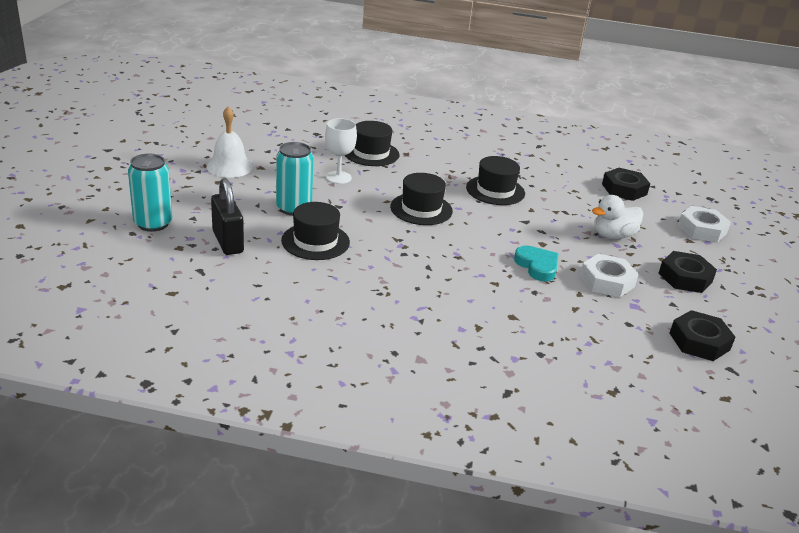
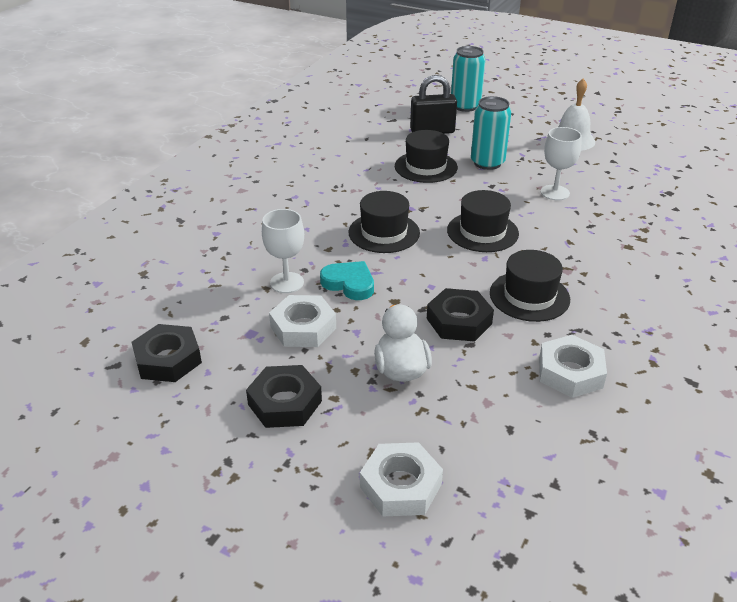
camera: 110 degrees right, 5 degrees up
(371, 153) = (622, 221): black hat -> black hat (384, 233)
(537, 266) = (349, 283): turquoise heart -> turquoise heart turned 135 degrees counterclockwise
(560, 298) = (287, 283): none -> white goblet
(562, 179) = (570, 372): none -> white nut
(624, 189) = (539, 436): black nut -> black nut (459, 321)

